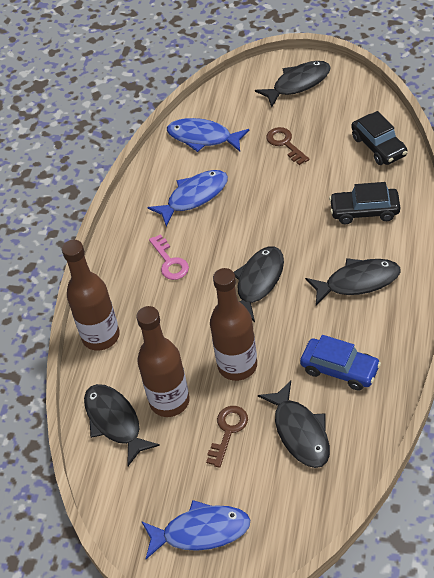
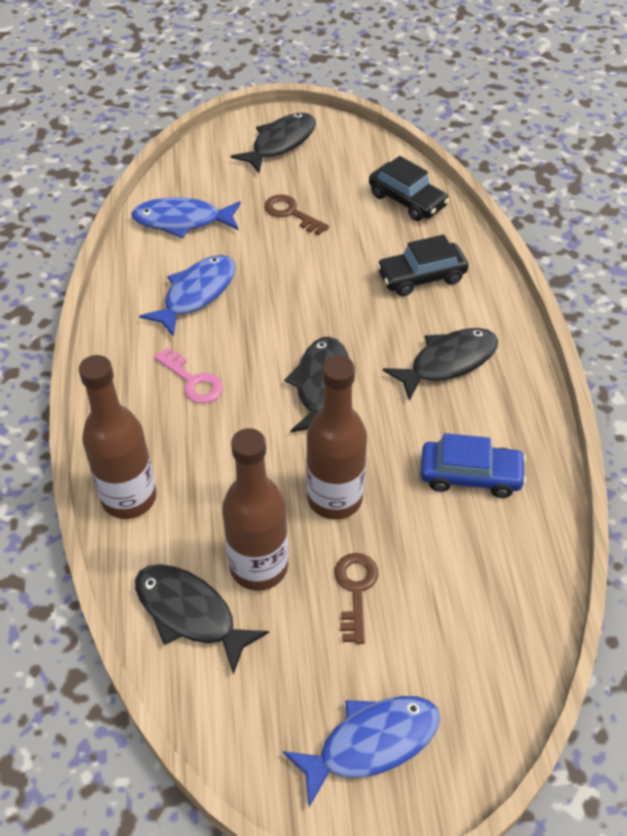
camera: 25 degrees left, 0 degrees up
(300, 432) = (452, 569): black fish -> none

